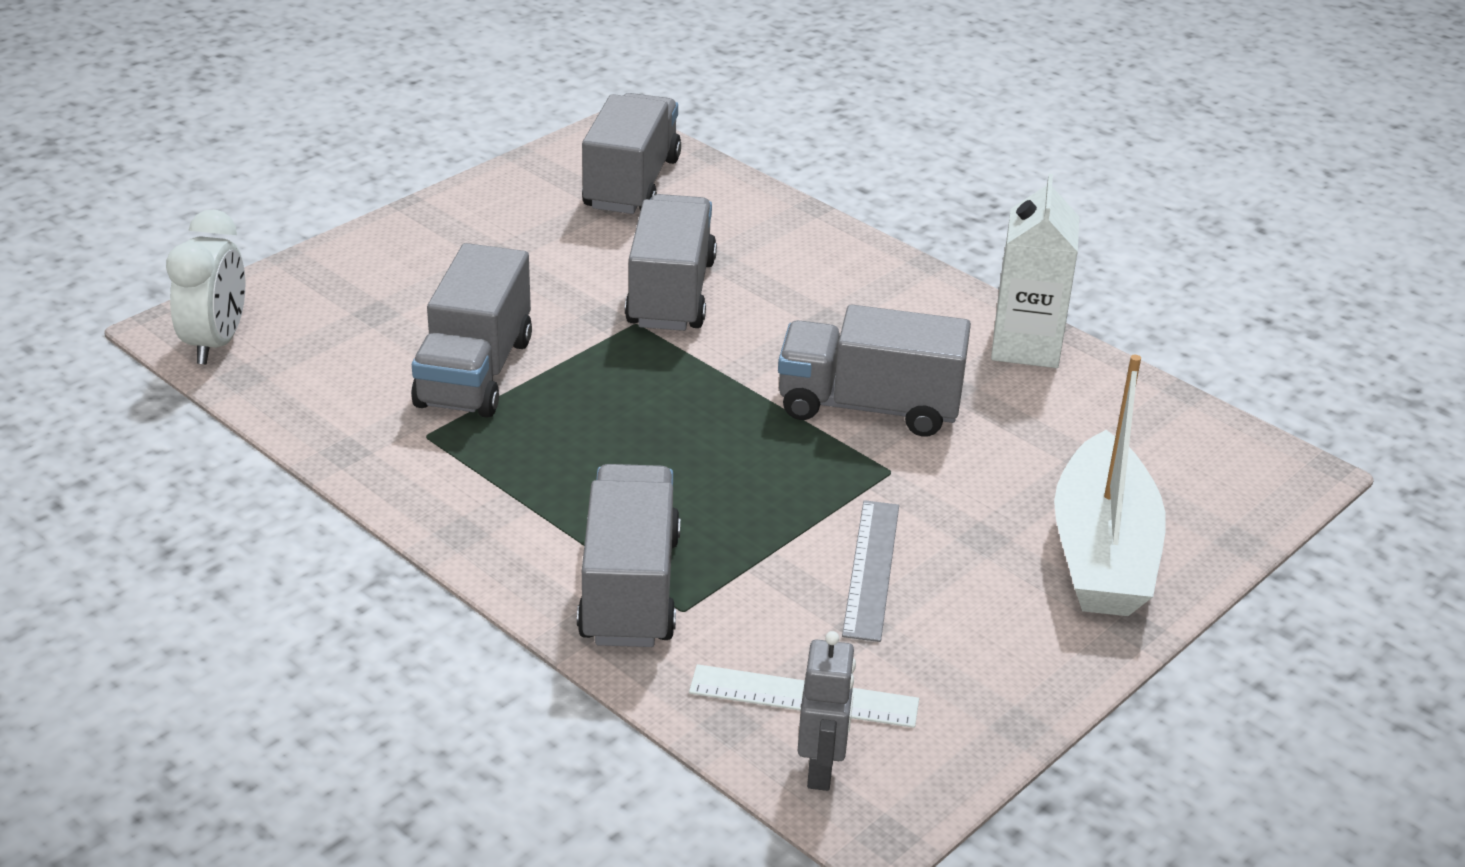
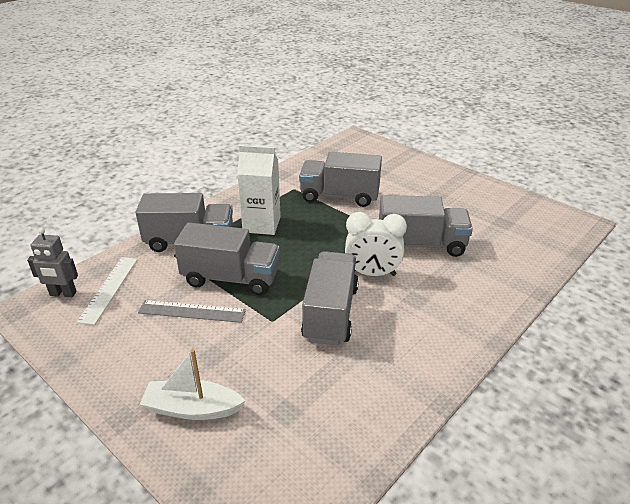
camera: 90 degrees right, 0 degrees up
(216, 343) = (348, 144): white clock -> white clock (372, 273)
(632, 183) = (525, 228): grey truck -> grey truck (231, 278)
(1026, 346) = (410, 388): white carton -> white carton (261, 224)
(1102, 552) = (192, 408): white boat -> white boat, size x0.64

